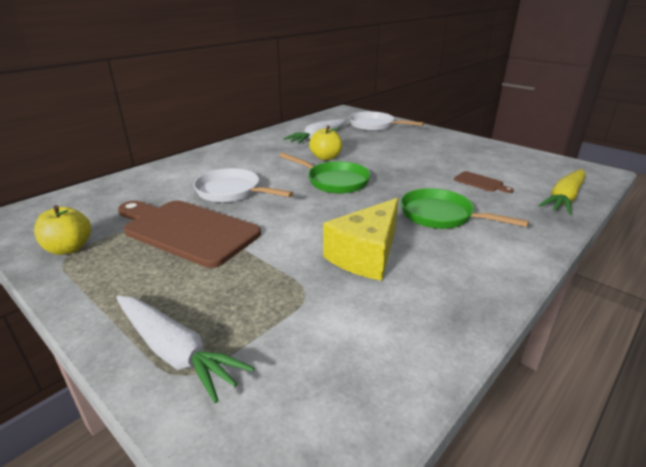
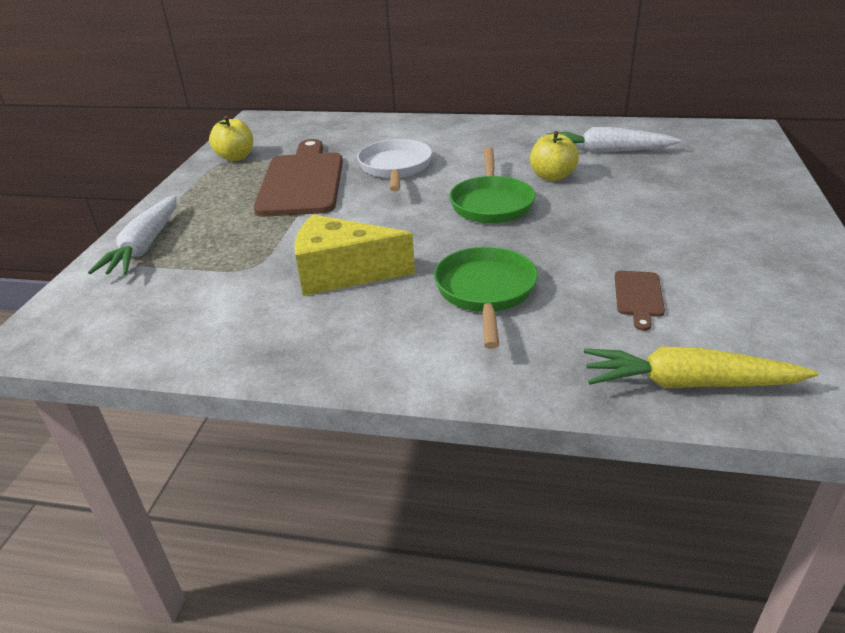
camera: 60 degrees right, 5 degrees up
(374, 125) = (726, 166): white pan -> none

